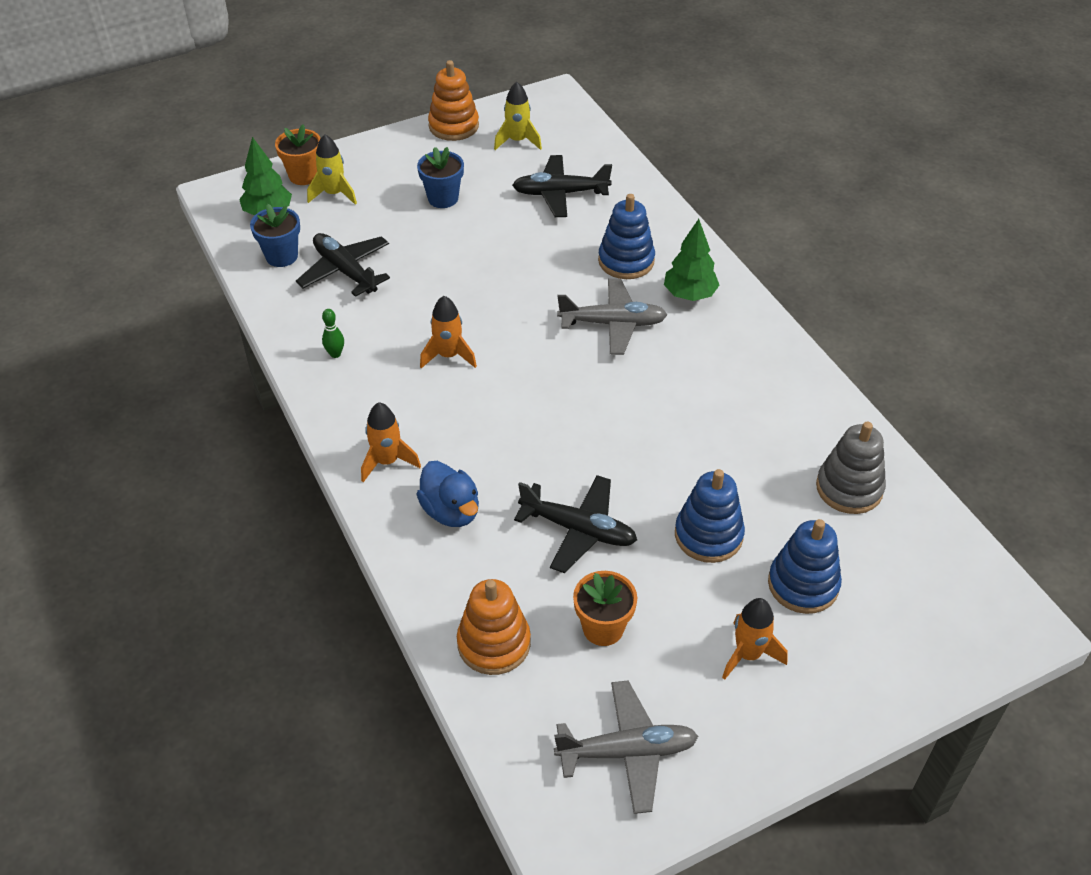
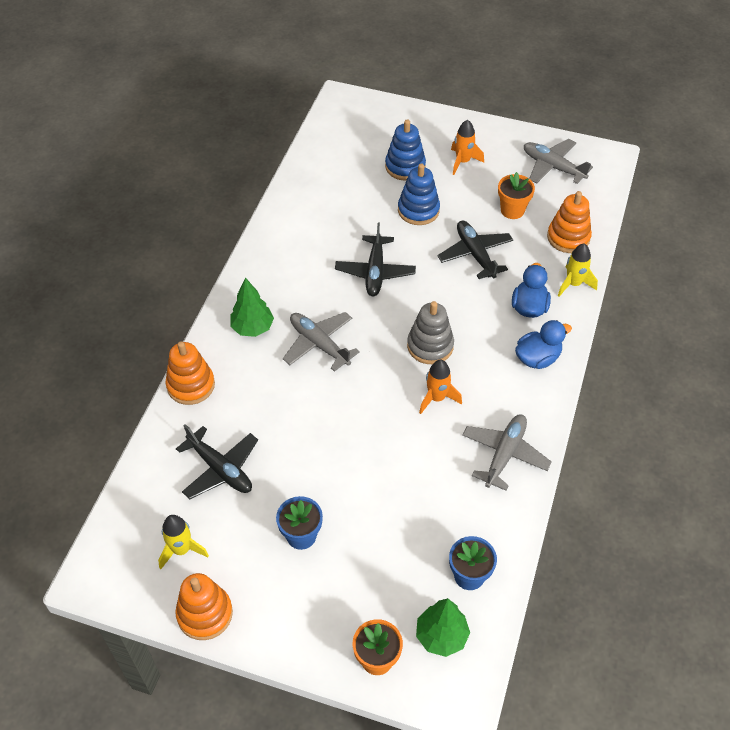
camera: 135 degrees left, 5 degrees up
(334, 194) = (373, 613): yellow rocket -> yellow rocket (573, 284)
(335, 354) = (504, 454): green bowling pin -> grey plane
(345, 271) = (437, 521): black plane -> black plane (375, 272)
(387, 461) = (537, 358): orange rocket -> blue duck
(626, 261) = (254, 379): blue stacking toy -> none
(669, 223) = (191, 385): none -> orange stacking toy
(849, 488) = (328, 183): grey stacking toy -> grey stacking toy (430, 346)

